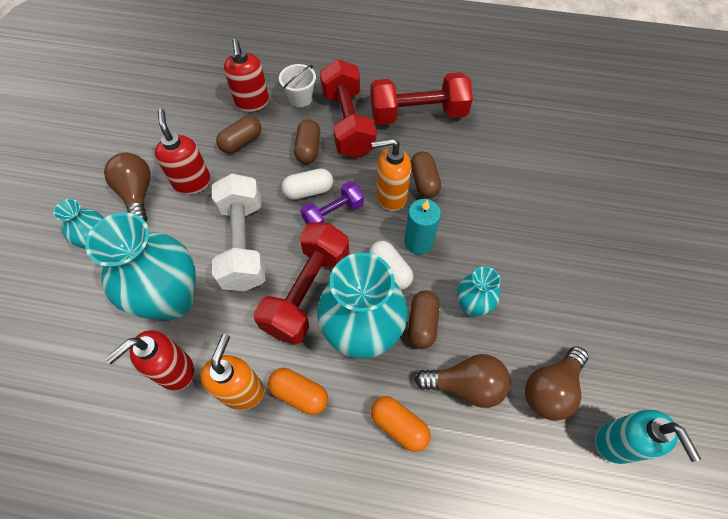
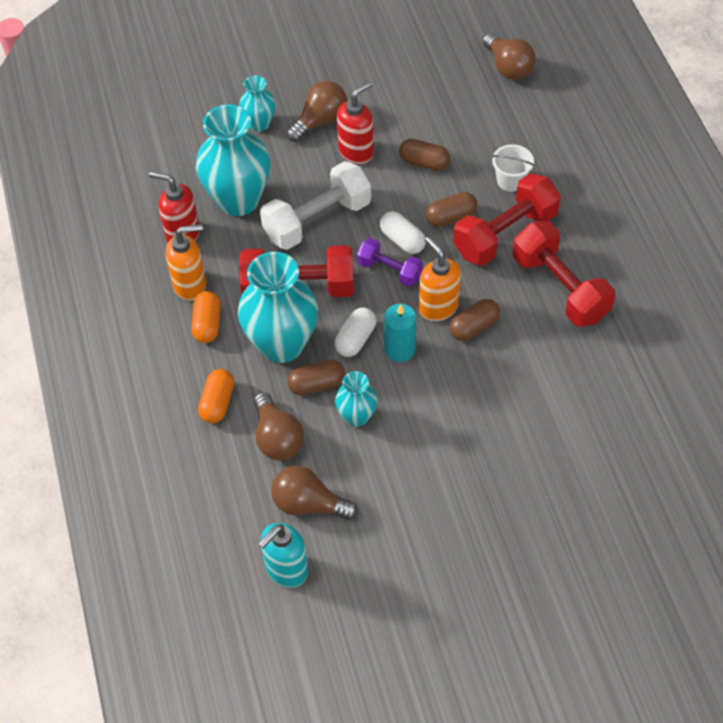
camera: 65 degrees right, 5 degrees down
(193, 53) = (508, 67): none -> brown light bulb
(252, 103) = (477, 146): red soap dispenser -> none

